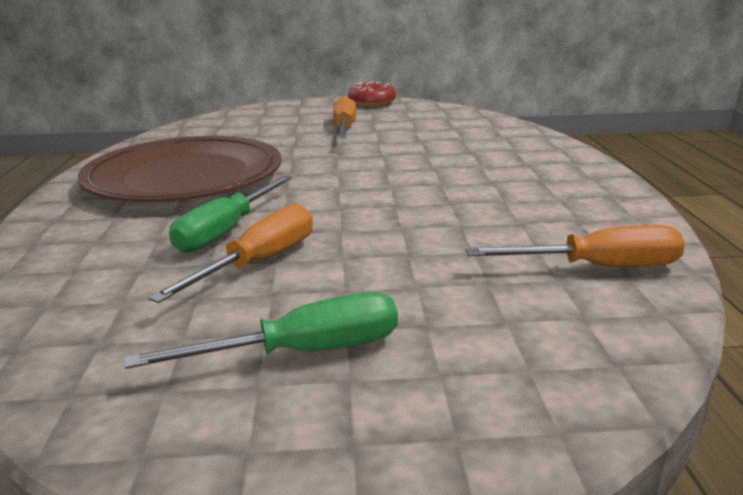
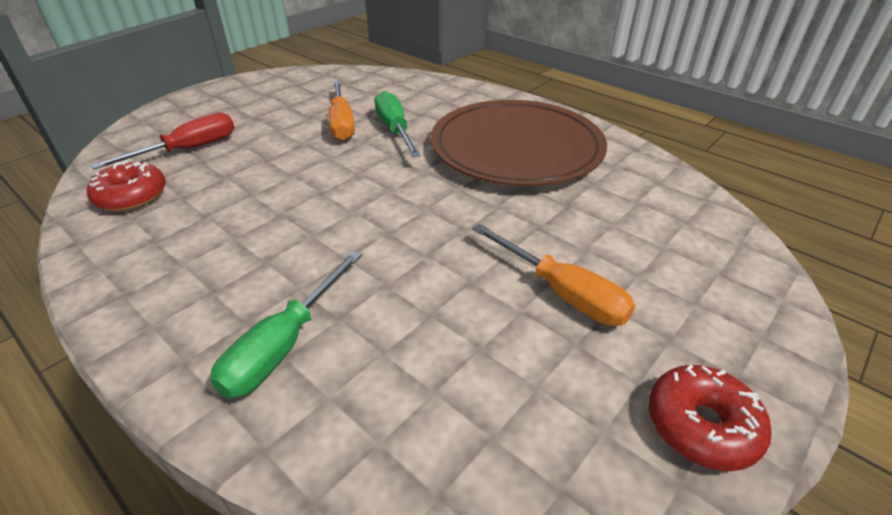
camera: 135 degrees right, 15 degrees up
(303, 352) = (263, 105): green screwdriver -> green screwdriver (285, 344)
(497, 308) = (188, 149): none -> red screwdriver
(597, 267) = (132, 196): orange screwdriver -> red donut

